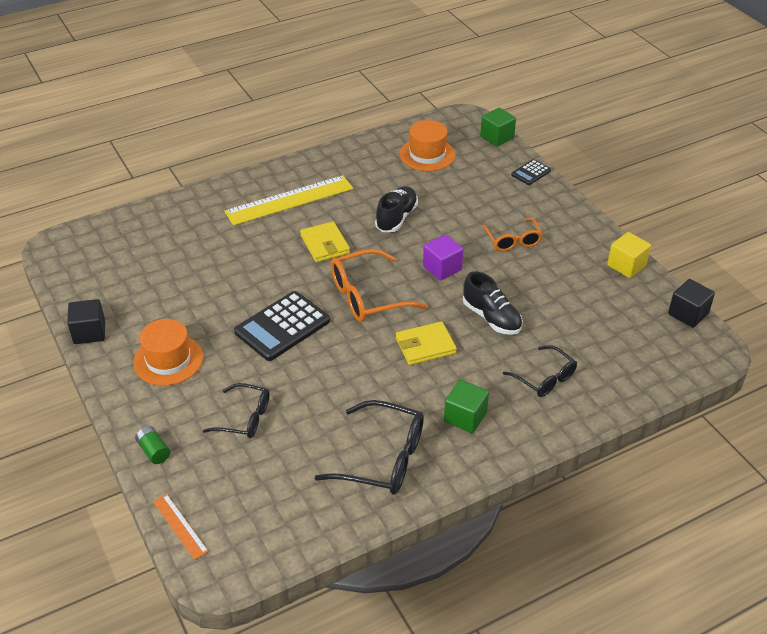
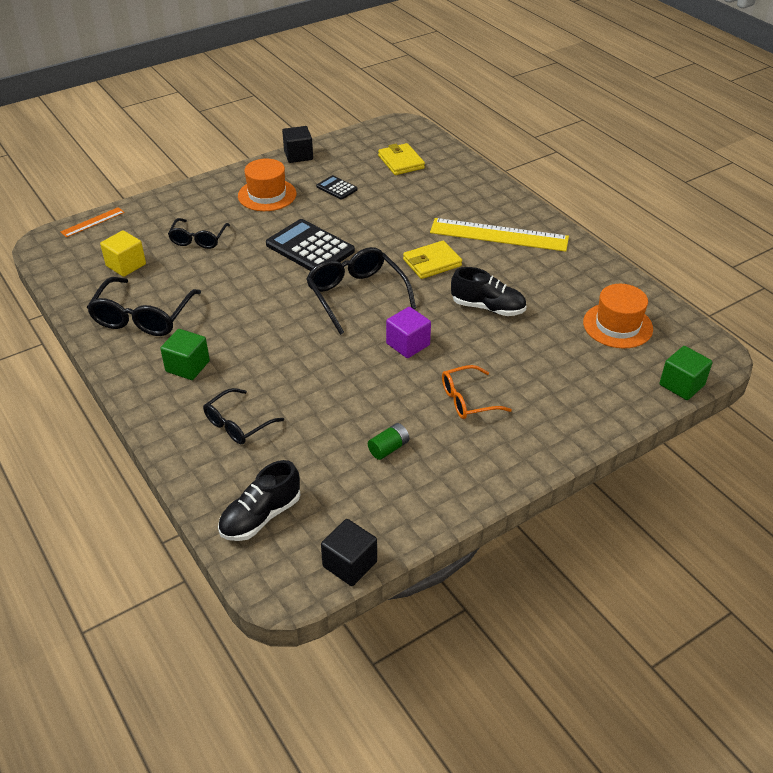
camera: 85 degrees right, 0 degrees up
(154, 451) = (168, 201): green battery -> green battery (388, 448)
(289, 200) = (499, 235): yellow ruler -> yellow ruler turned 45 degrees counterclockwise
(367, 296) = (356, 295): orange glasses -> black glasses
(425, 346) = (286, 337): yellow wallet -> yellow wallet (401, 162)
(491, 318) = (330, 383): black shoe -> black shoe (261, 516)
(531, 173) = (613, 417): black calculator -> black calculator (337, 188)
(626, 266) = (438, 506): yellow cube -> yellow cube (126, 265)

